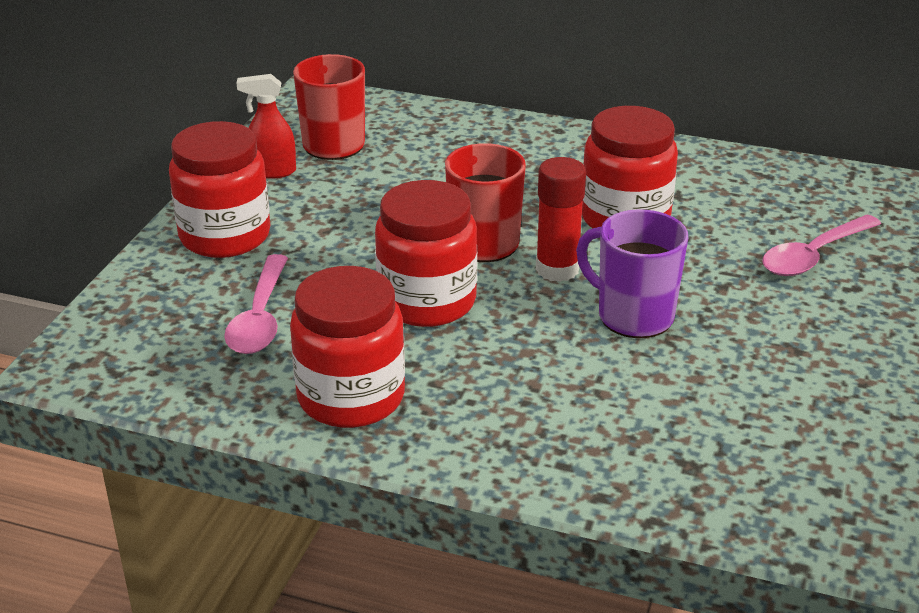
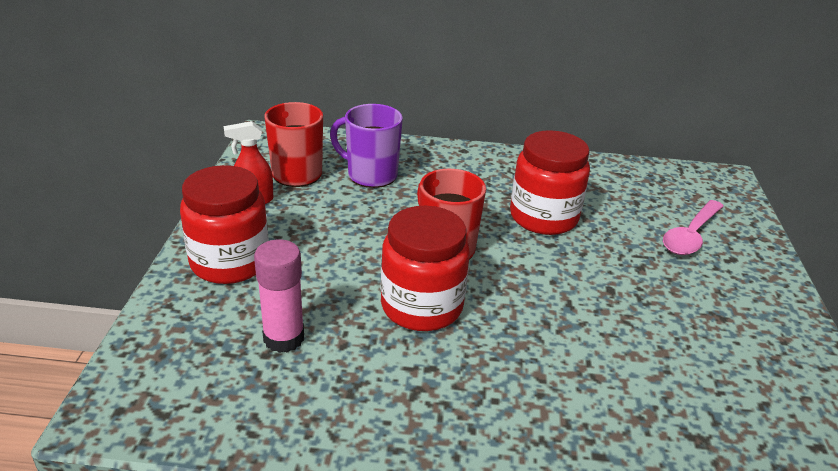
camera: 15 degrees left, 0 degrees up
(260, 317) = (284, 338): pink spoon -> pink glue stick
(351, 397) = (391, 411): red jar -> none
(557, 269) = (512, 265): red glue stick -> none
(633, 316) = (588, 301): purple mug -> purple mug (370, 175)

